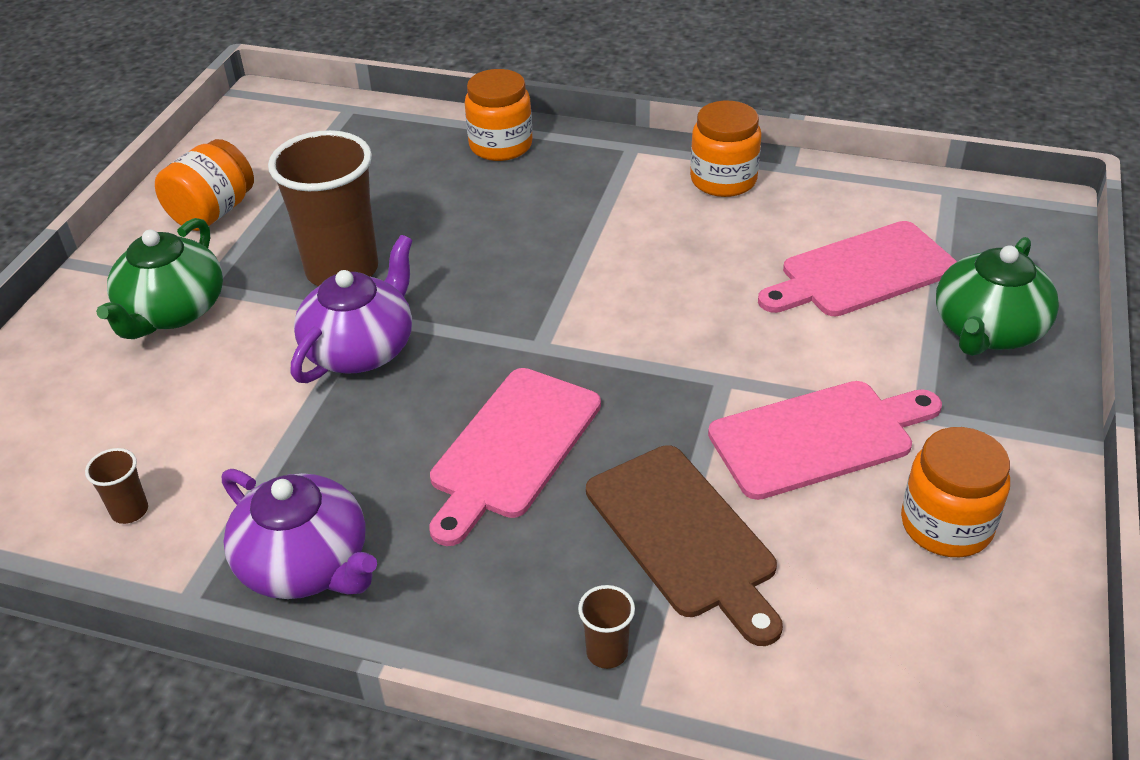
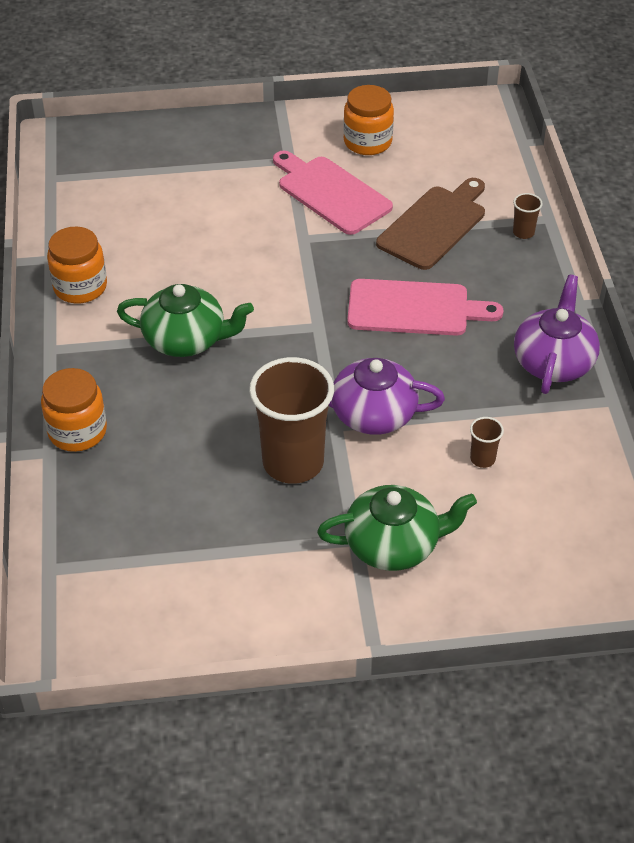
camera: 115 degrees left, 5 degrees up
(130, 511) = (575, 461): brown cup -> brown cup (482, 459)
(213, 212) = (259, 589): orange jar -> none
(862, 272) = (166, 202): pink cutting board -> none
(987, 330) = (201, 146): green teapot -> green teapot (186, 339)

